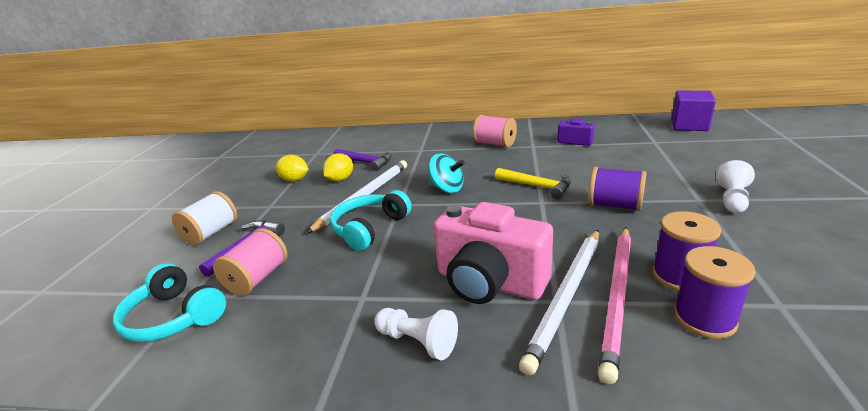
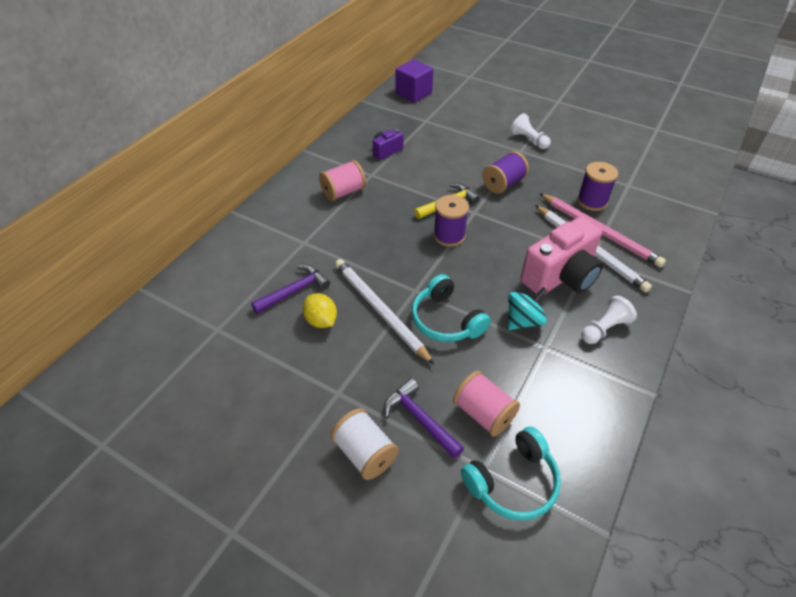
camera: 70 degrees left, 20 degrees up
(295, 180) = (284, 361): yellow lemon -> none
(447, 188) = (410, 252): turquoise spinning top -> turquoise spinning top (523, 321)
(704, 318) = (628, 212): purple spool -> purple spool (449, 236)

